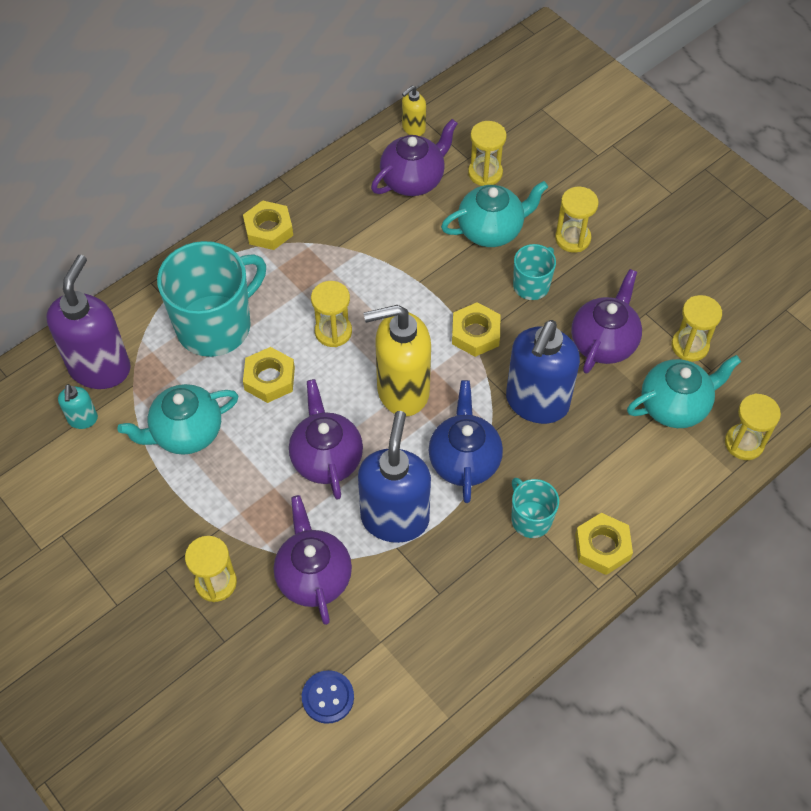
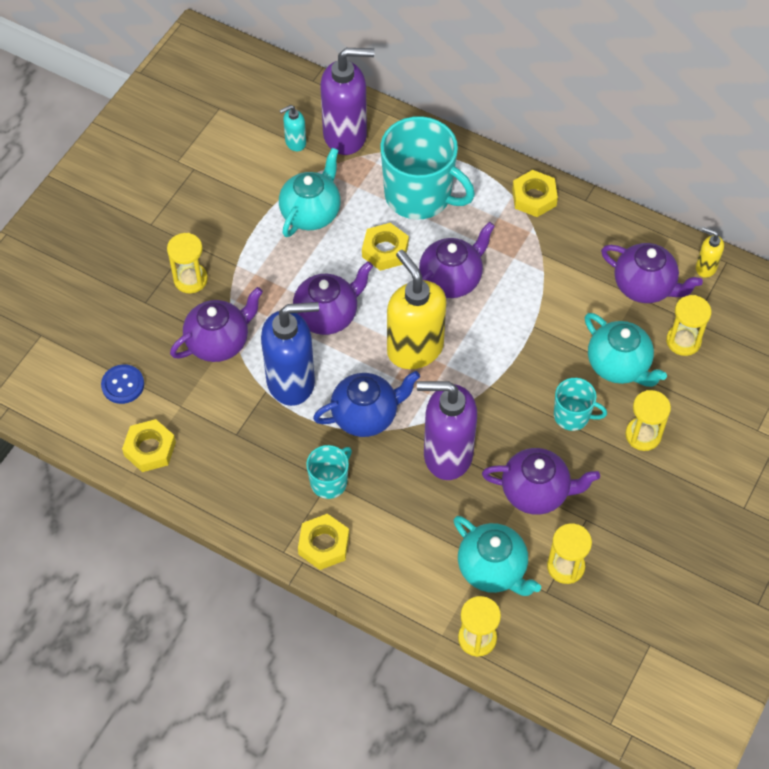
camera: 70 degrees right, 0 degrees up
(186, 433) = (311, 213): turquoise teapot -> turquoise teapot turned 75 degrees clockwise
(333, 331) = (451, 279): yellow hourglass -> purple teapot
(475, 333) = (498, 386): yellow nut -> yellow nut (150, 449)
(536, 403) = (447, 455): blue soap dispenser -> purple soap dispenser

